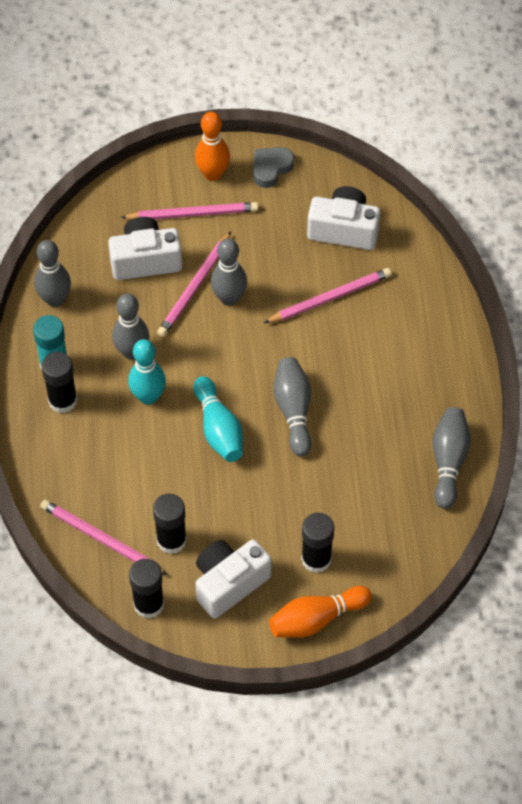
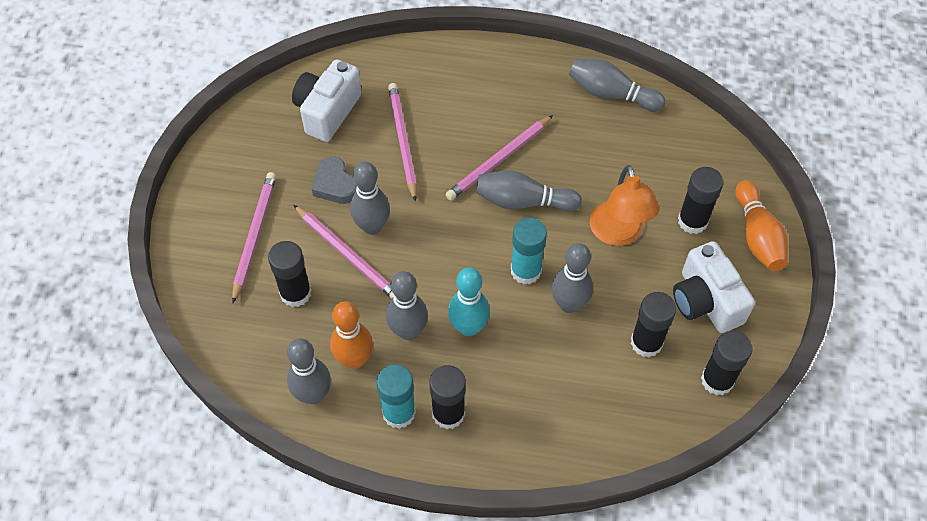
camera: 75 degrees left, 0 degrees up
(101, 539) = (631, 410): pink pencil -> pink pencil (499, 160)
(145, 260) = (295, 293): white camera -> black glue stick
(193, 470) = (569, 304): none -> grey bowling pin
(213, 174) = (211, 206): orange bowling pin -> orange bowling pin (354, 359)
(218, 429) = (526, 271): turquoise bowling pin -> turquoise glue stick
(271, 168) = (228, 154): grey heart -> grey heart (335, 185)
(281, 497) = (618, 234): none -> orange lamp

